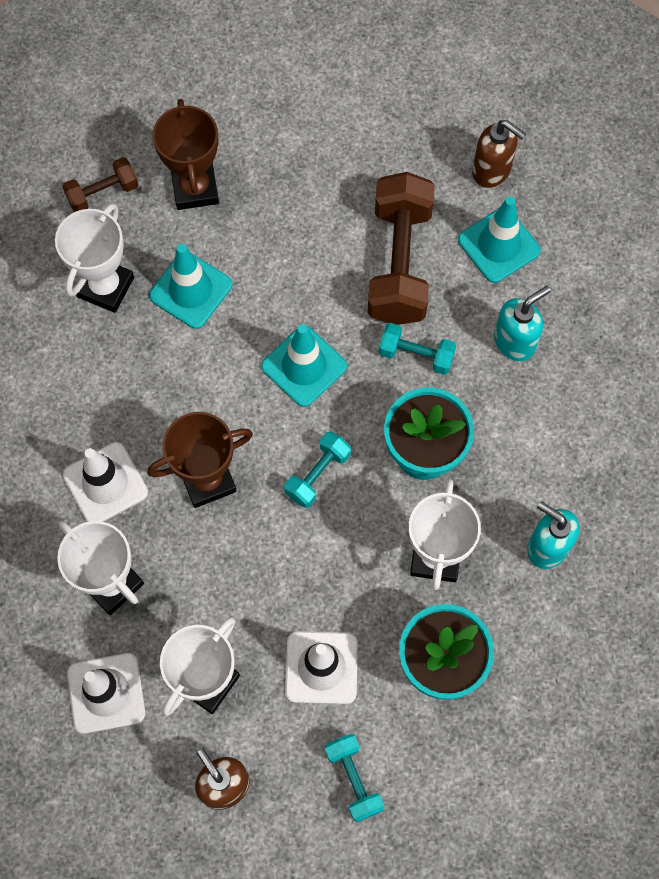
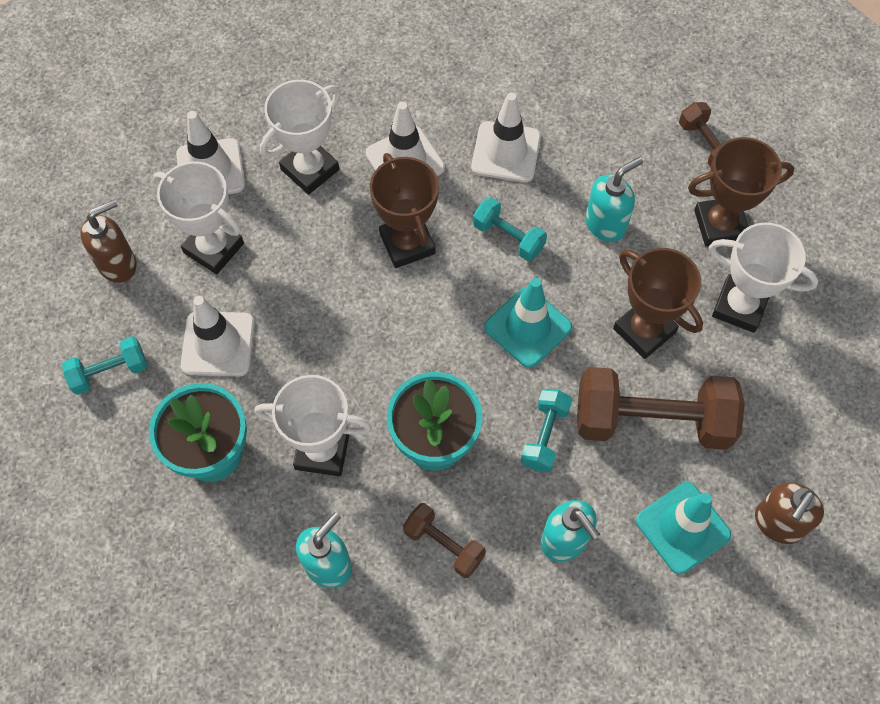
camera: 90 degrees right, 5 degrees down
(100, 382) = (506, 152): none -> white traffic cone
(105, 287) = (604, 152): white trophy -> white trophy (739, 306)
(191, 290) = (606, 224): turquoise traffic cone -> turquoise soap dispenser
(308, 263) = (644, 330): none -> brown trophy
(317, 474) = (411, 340): turquoise dumbbell -> turquoise dumbbell (508, 237)
(523, 444) = (444, 545): none -> brown dumbbell

